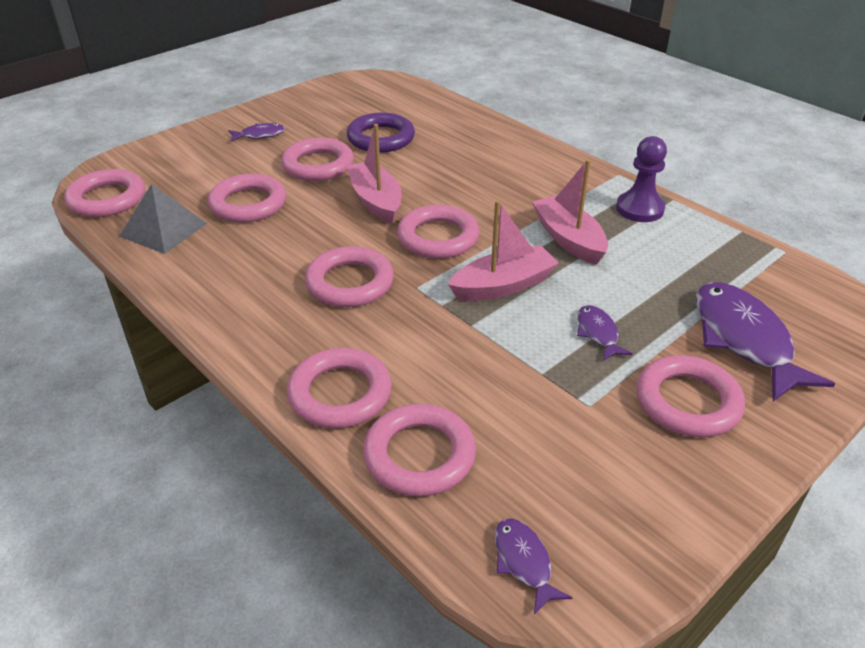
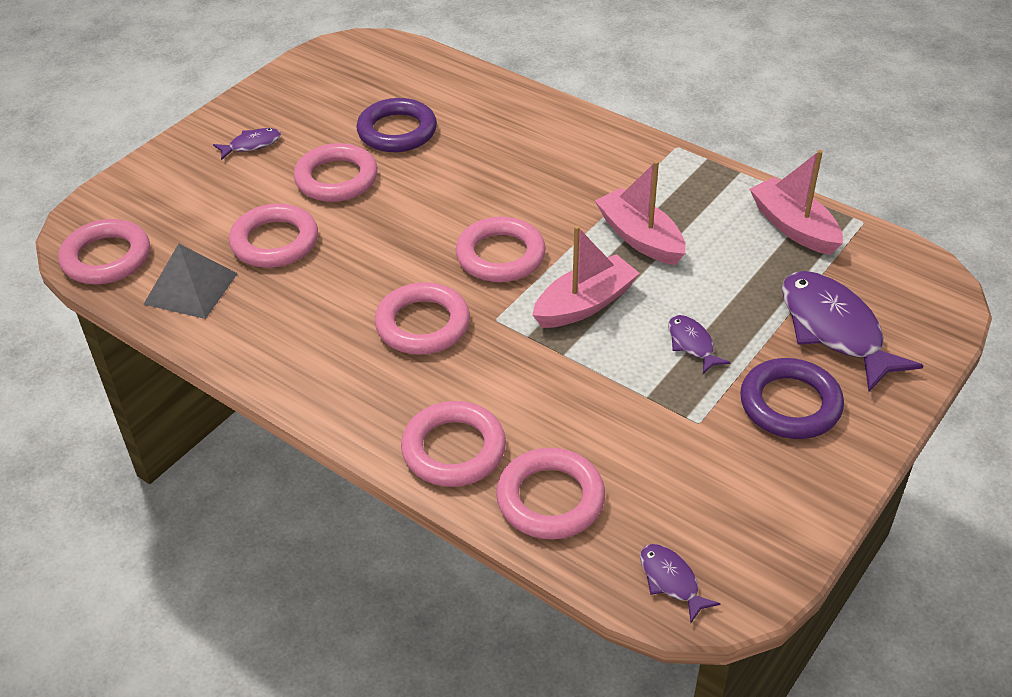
camera: 10 degrees left, 5 degrees up
(376, 201) = (418, 218): pink boat -> pink boat (794, 227)
(639, 209) = (707, 189): purple pawn -> none
(687, 402) = (790, 404): pink ring -> purple ring

